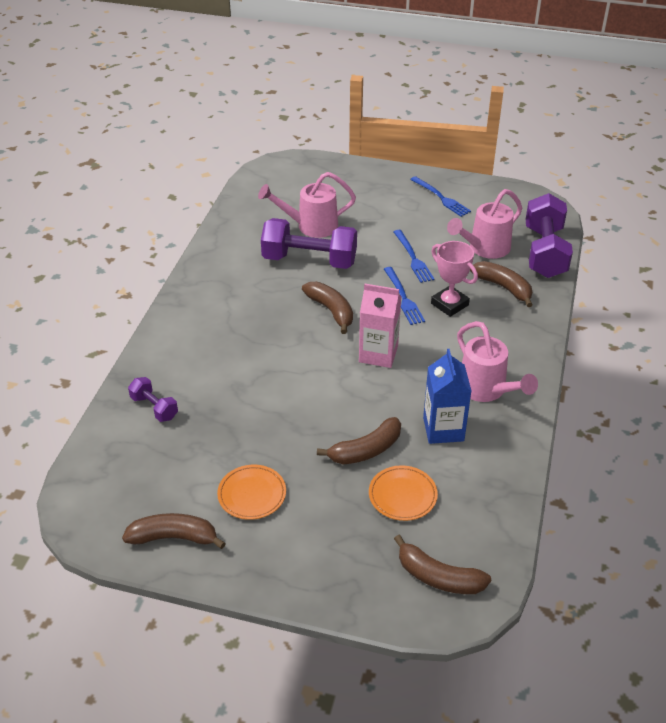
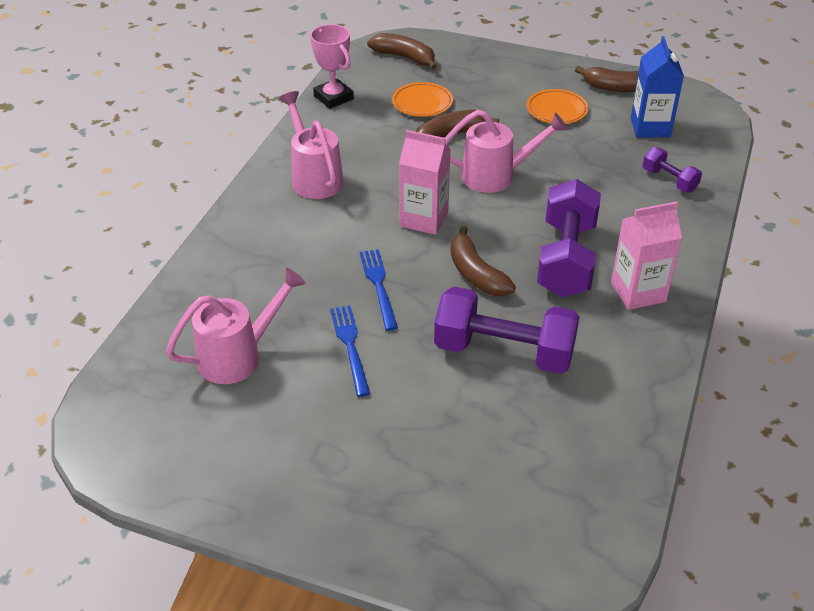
camera: 175 degrees left, 0 degrees up
(209, 304) = (638, 292): none -> pink carton
(311, 226) = (501, 417): pink watering can -> pink watering can (496, 176)
(441, 198) = (268, 467): blue fork -> none
(443, 429) = (371, 147): blue carton -> blue carton (650, 127)
(449, 304) = (321, 273): pink trophy -> pink trophy (333, 97)
(503, 287) = (240, 292): brown banana -> none
(544, 252) = (153, 344): purple dumbbell -> purple dumbbell (566, 259)

